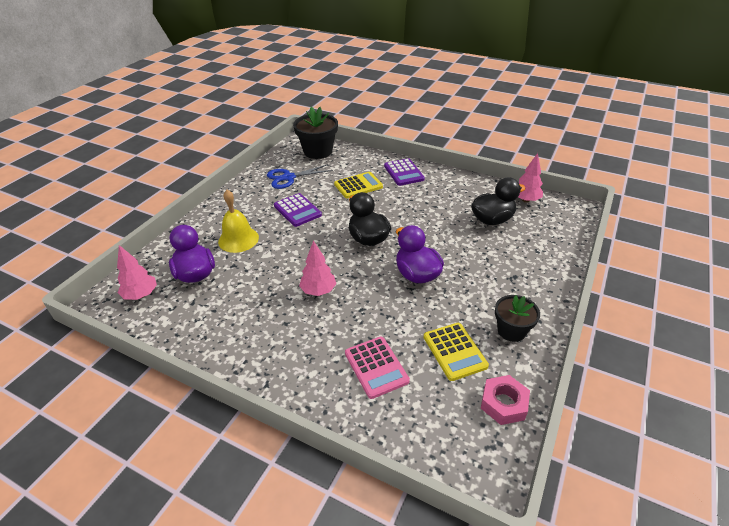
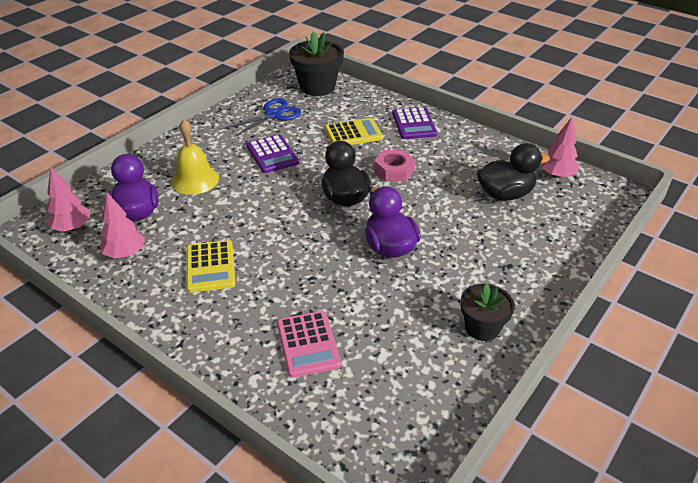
camera: 10 degrees right, 0 degrees up
(288, 177) = (273, 115): blue scissors -> blue scissors turned 150 degrees clockwise
(318, 291) = (268, 250): pink tree -> pink tree (125, 253)
(454, 351) = (405, 341): yellow calculator -> yellow calculator (210, 267)
(503, 403) = (443, 407): pink nut -> pink nut (394, 170)

